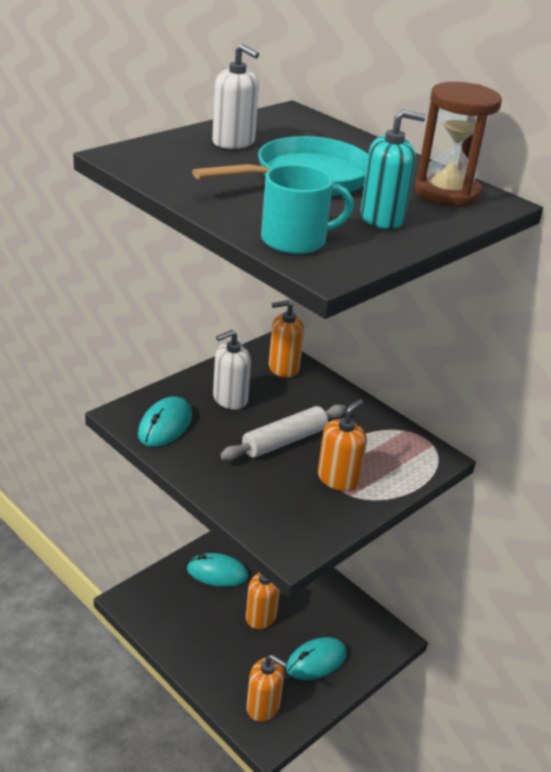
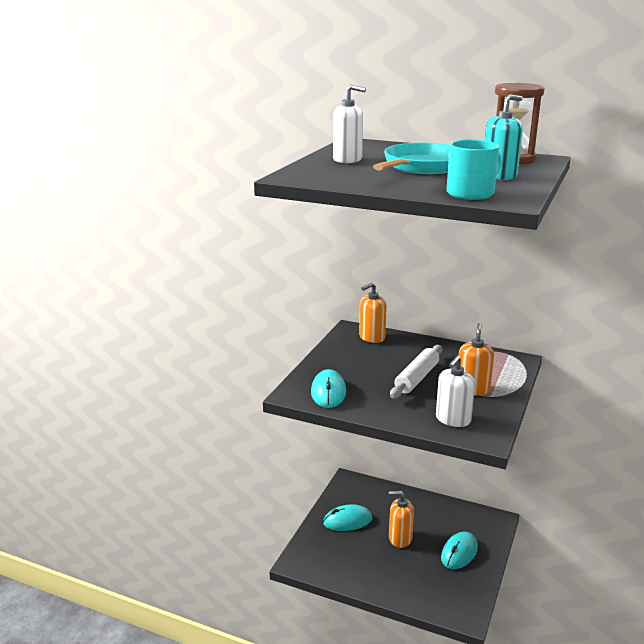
camera: 20 degrees left, 10 degrees down
(230, 399) = (355, 364): white soap dispenser -> white soap dispenser (453, 419)
(263, 706) = (447, 596): orange soap dispenser -> none

